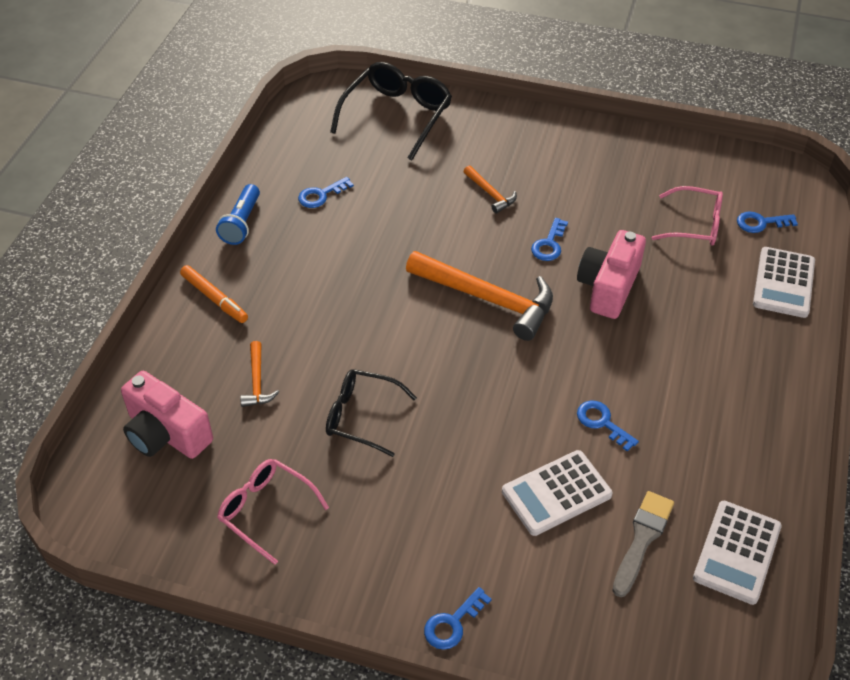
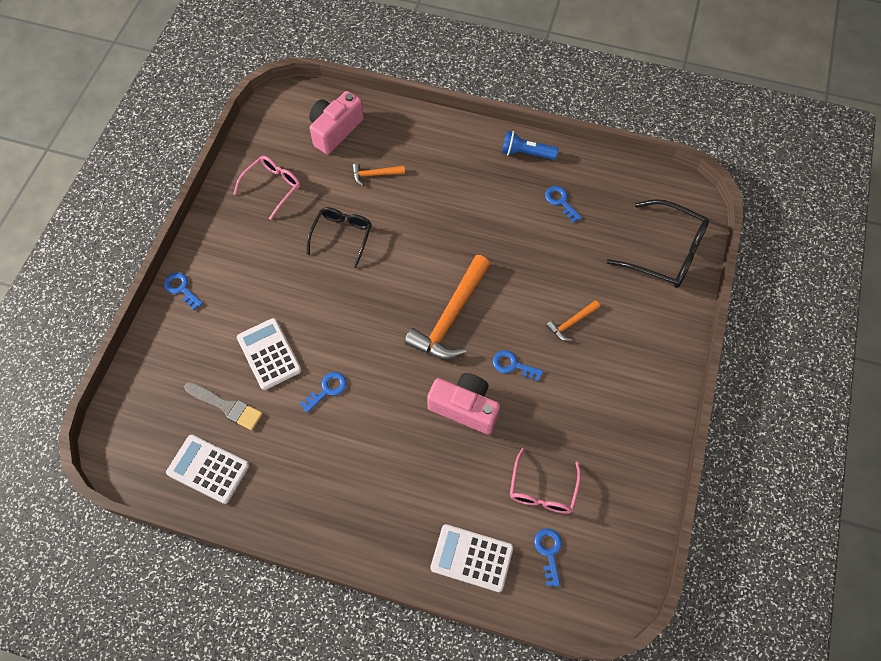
camera: 90 degrees right, 15 degrees up
(214, 298) = (450, 144): orange marker -> none

